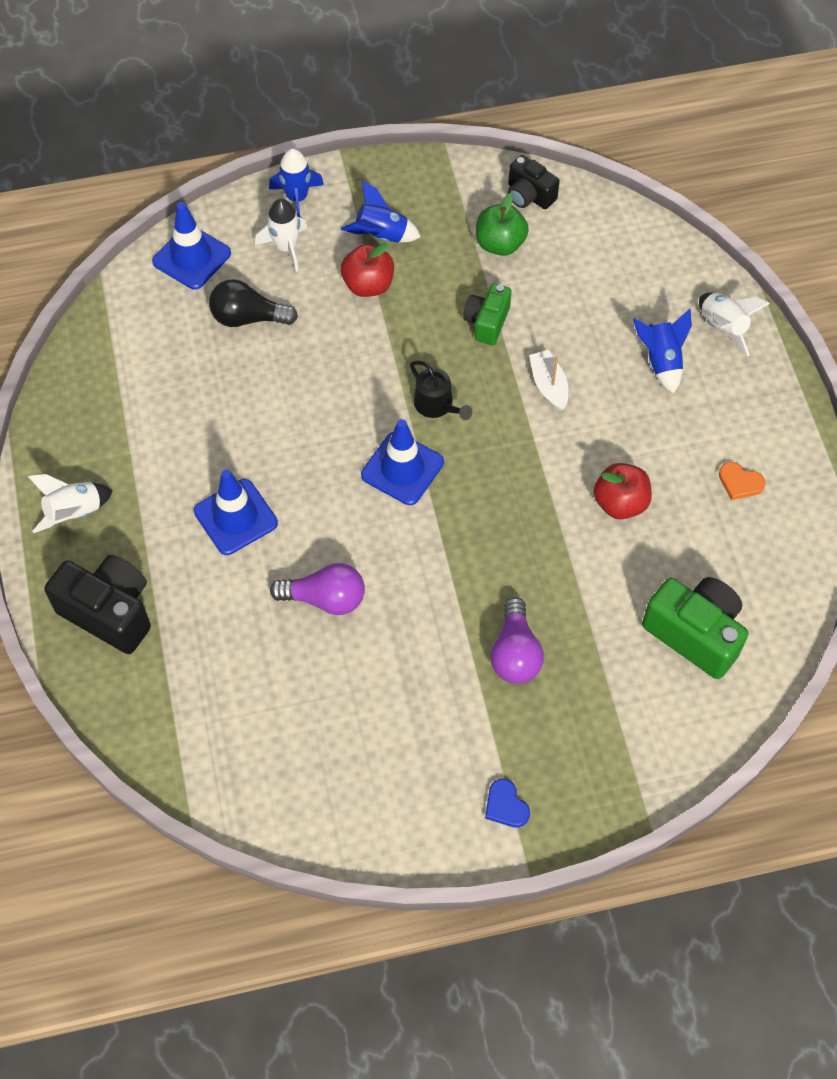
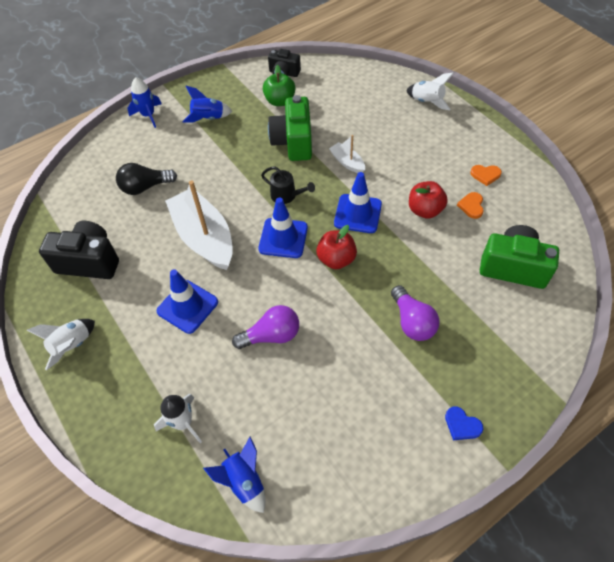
camera: 20 degrees left, 5 degrees down
(109, 612) = (123, 404): black camera -> black camera (89, 261)
(192, 257) = (95, 166): blue traffic cone -> blue traffic cone (358, 214)
(286, 247) = (153, 142): white rocket -> white rocket (183, 423)
(297, 426) = (204, 237): none -> white boat
(368, 285) = (212, 146): red apple -> red apple (336, 259)
(487, 322) = (293, 142): green camera -> green camera, size x1.65
(661, 361) = (403, 129): blue rocket -> blue rocket (244, 481)
(690, 522) = (471, 206): none -> orange heart

